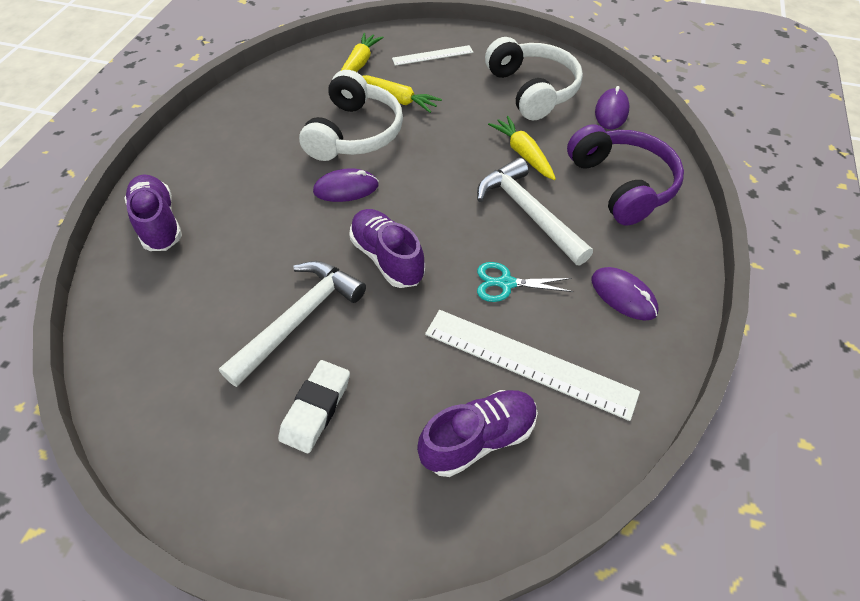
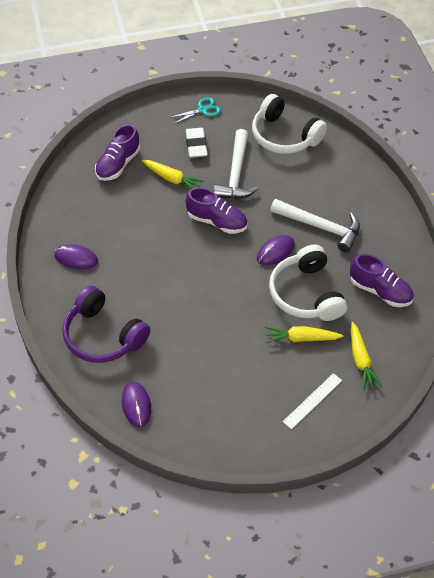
camera: 150 degrees right, 0 degrees up
(159, 223) = (357, 184): purple shoe -> purple shoe (380, 291)
(506, 283) = (143, 236): turquoise scissors -> turquoise scissors (202, 110)
(523, 153) = (182, 331): yellow carrot -> yellow carrot (172, 179)
(528, 213) = (154, 286): white hammer -> white hammer (320, 227)
(528, 362) = (111, 203): white ruler -> none
(532, 90) = (208, 399): white headphones -> white headphones (284, 136)

